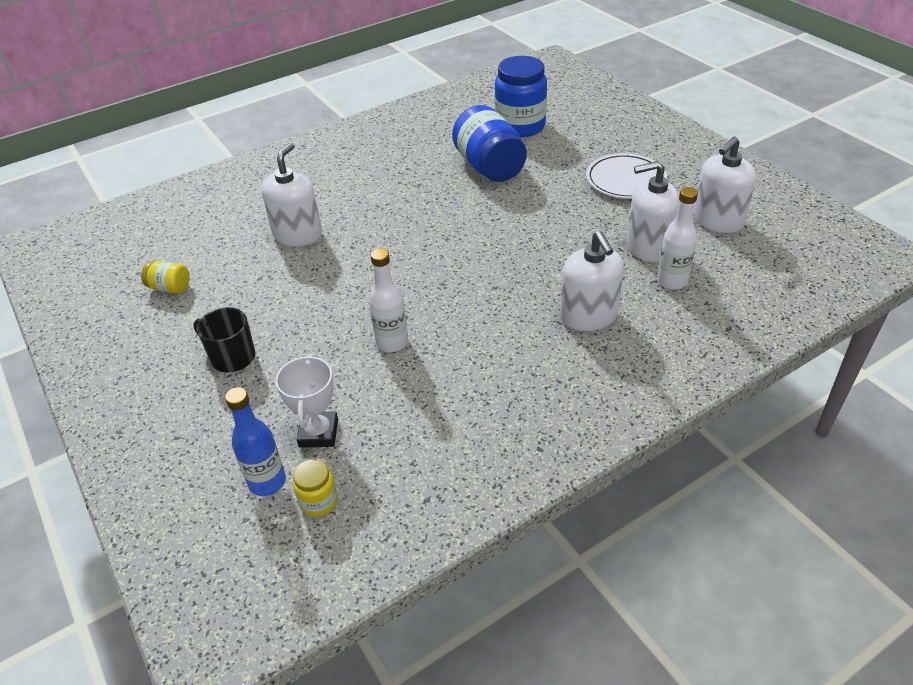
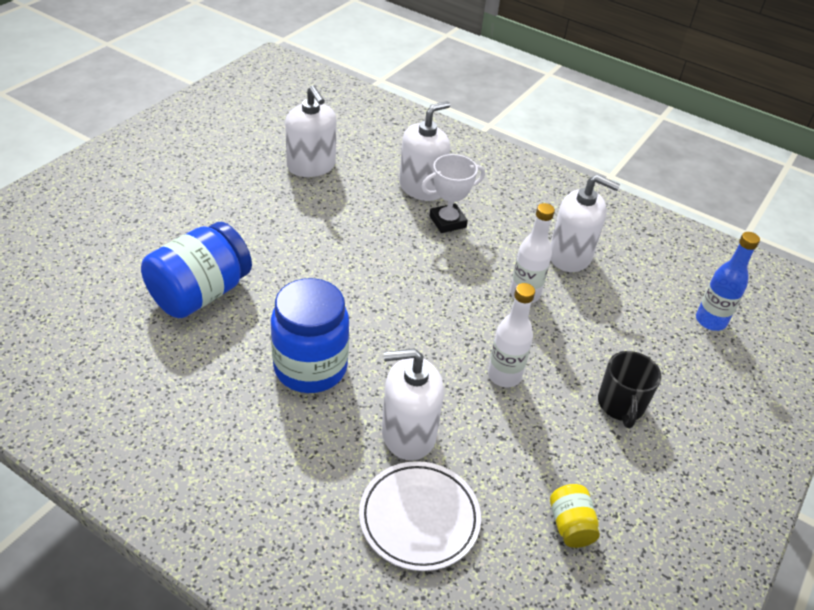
camera: 120 degrees left, 0 degrees up
(318, 433) = (647, 308): white trophy -> white trophy (447, 222)
(319, 502) = (699, 286): yellow jar -> none
(520, 126) = (91, 286): blue jar -> blue jar (310, 368)
(625, 180) = (202, 189): white plate -> white plate (419, 518)
(671, 281) = (354, 151): white bottle -> white bottle (504, 376)
(717, 220) = (255, 133): white soap dispenser -> white soap dispenser (570, 256)

